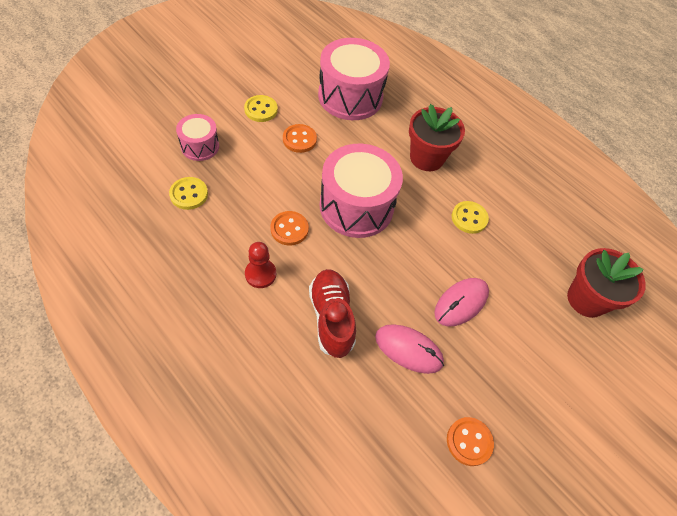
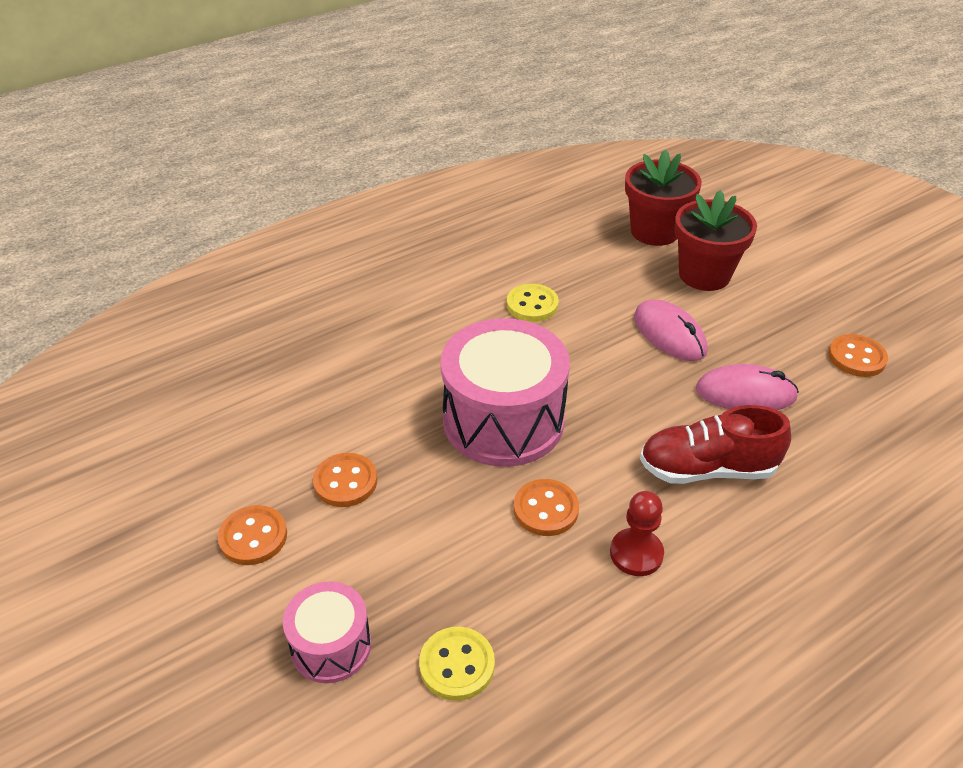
camera: 75 degrees left, 15 degrees down
(261, 110) = (253, 537): yellow button -> orange button
(350, 96) = (256, 403): pink drum -> none
(408, 349) = (745, 393): pink mouse -> pink mouse turned 60 degrees clockwise
(426, 158) = (415, 329): red flower pot -> red flower pot (704, 275)

